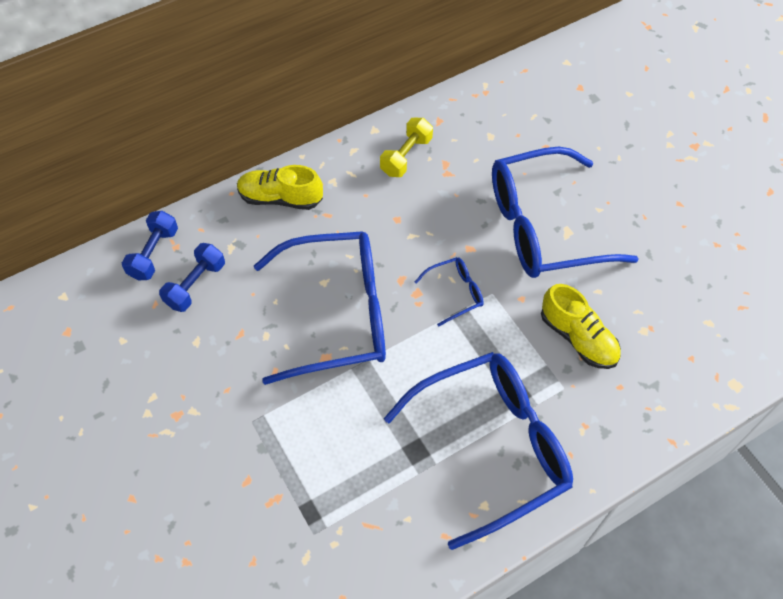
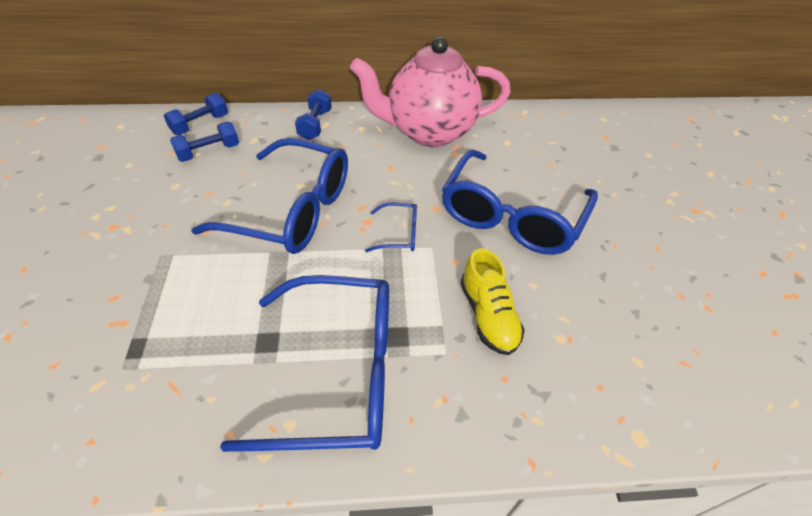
camera: 25 degrees right, 10 degrees down
(280, 198) = (315, 125): yellow shoe -> blue dumbbell
(406, 156) = (429, 132): yellow dumbbell -> pink teapot
(543, 227) = (511, 217): blue glasses -> blue glasses turned 75 degrees counterclockwise

